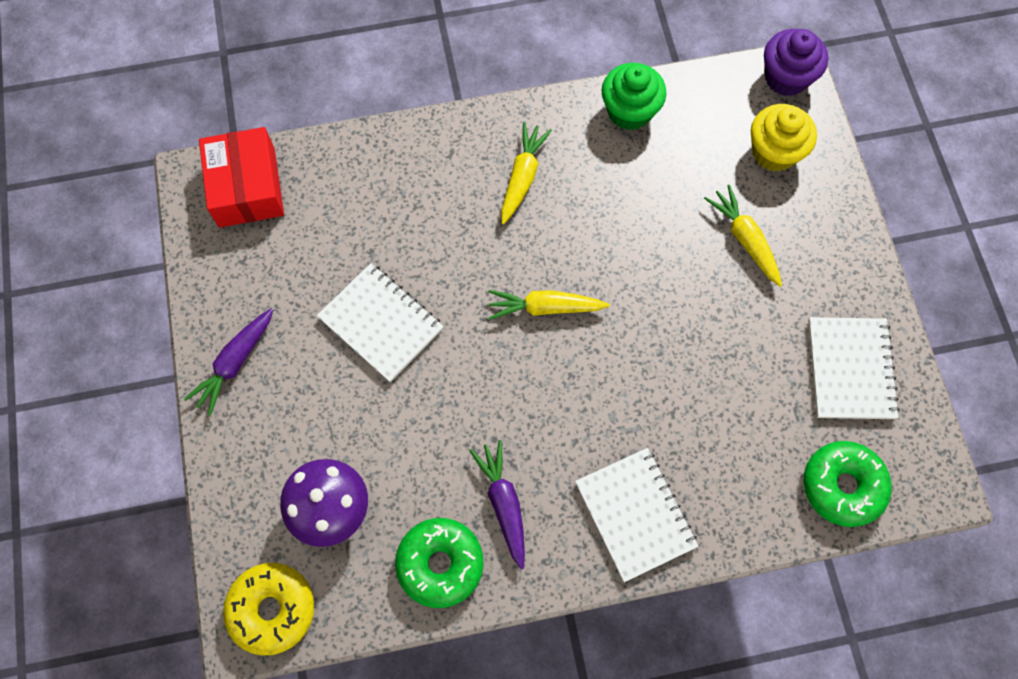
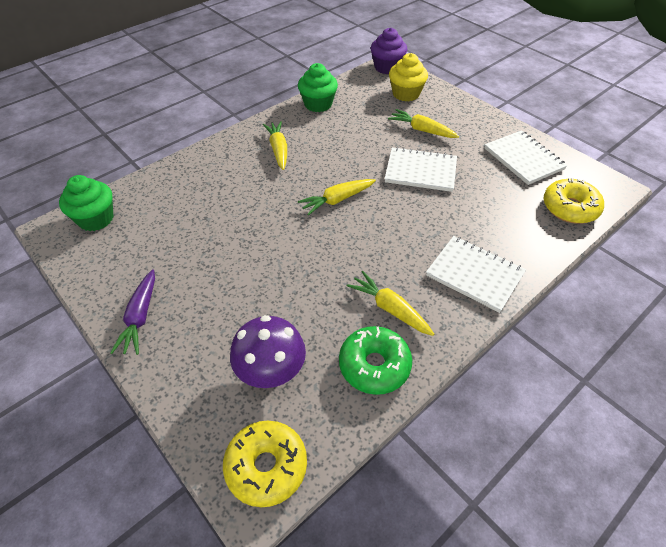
camera: 30 degrees left, 20 degrees down
(247, 187) = (96, 219): red box -> green cupcake
(381, 323) = (237, 250): white notebook -> white notebook (420, 171)
(503, 503) = (389, 308): purple carrot -> yellow carrot
(842, 486) = (569, 208): green donut -> yellow donut

